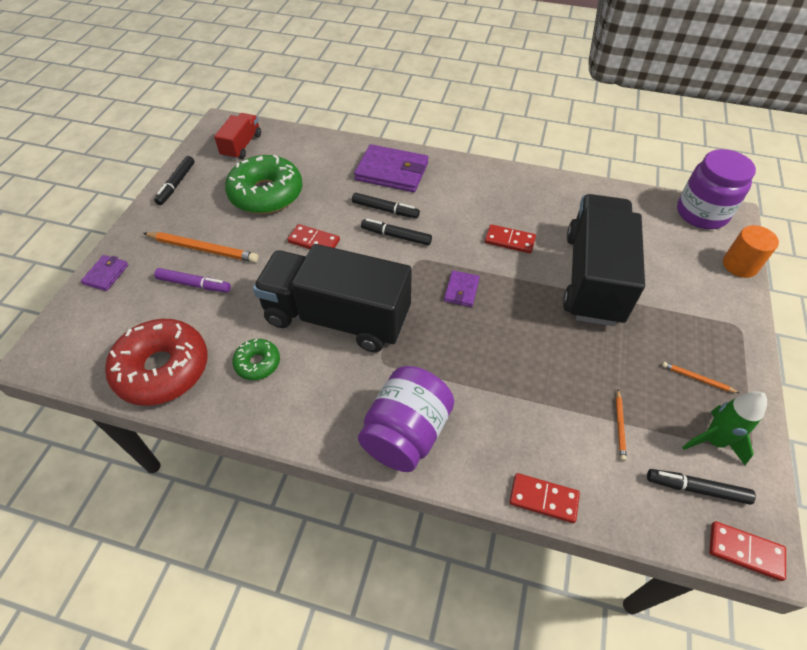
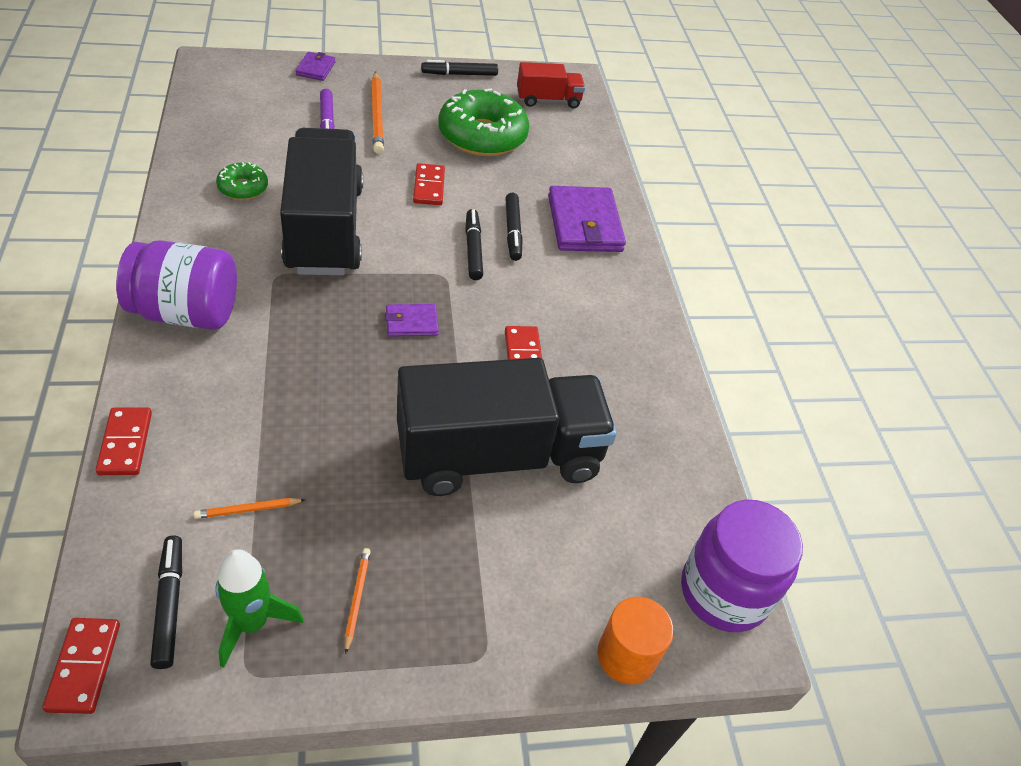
camera: 60 degrees right, 5 degrees down
(106, 274) = (315, 68): purple wallet -> purple wallet turned 75 degrees counterclockwise
(162, 369) = (216, 132): red donut -> none

